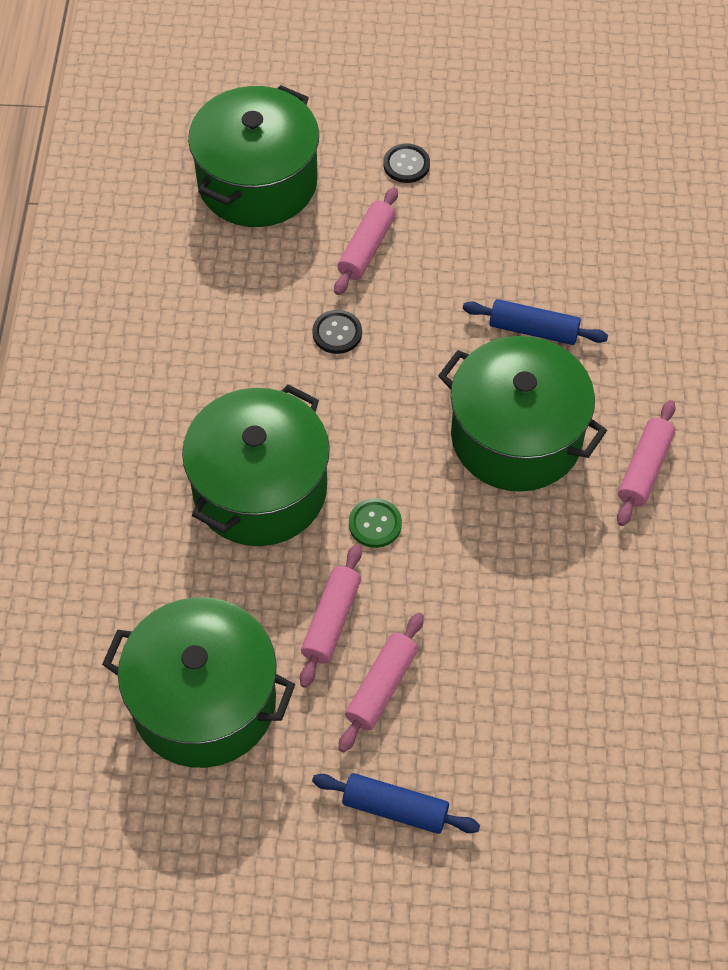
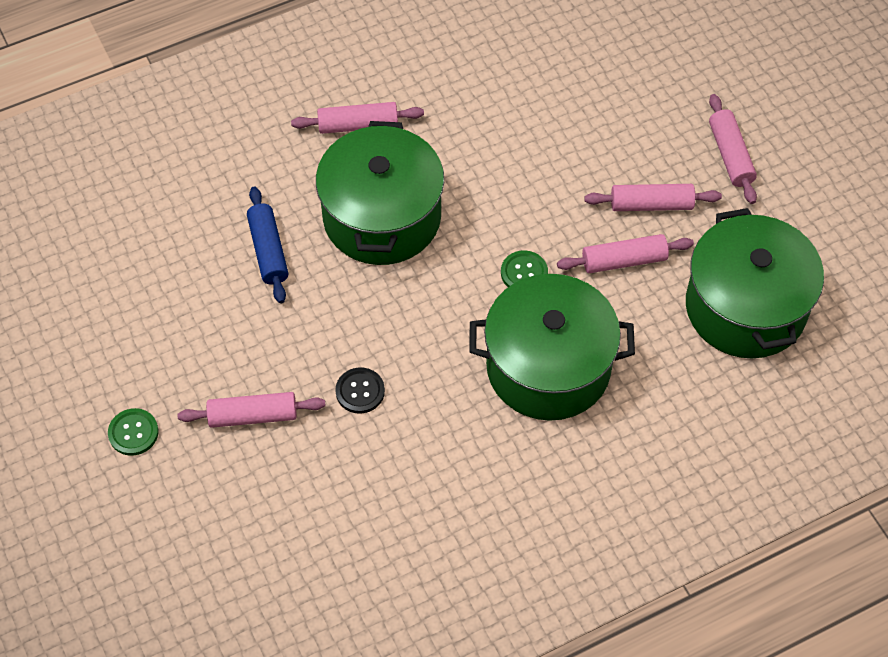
camera: 120 degrees left, 0 degrees up
(257, 182) = (225, 549): green pot -> none
(395, 808) = (730, 155): blue rolling pin -> pink rolling pin
(406, 164) = (133, 433): black button -> green button

